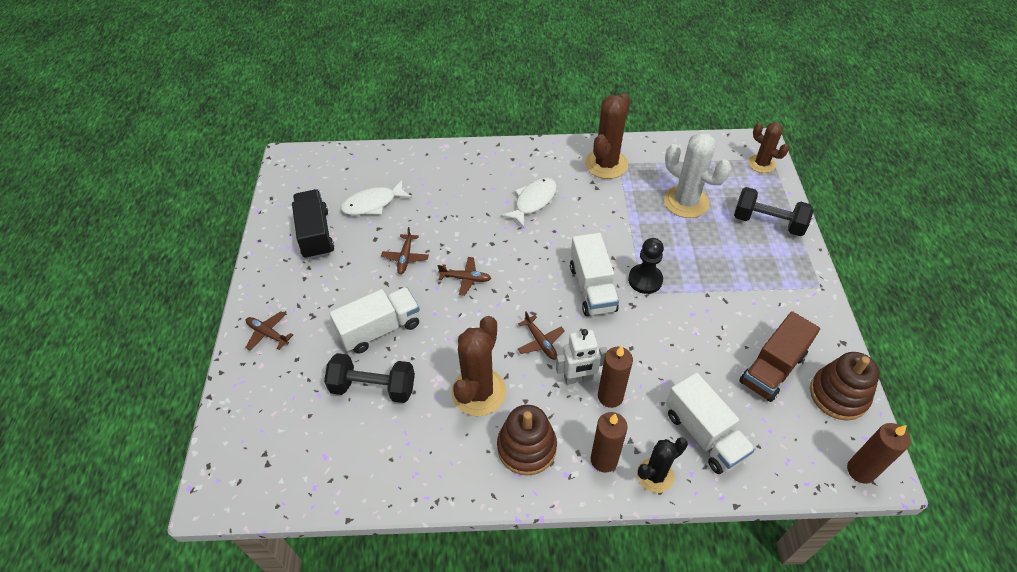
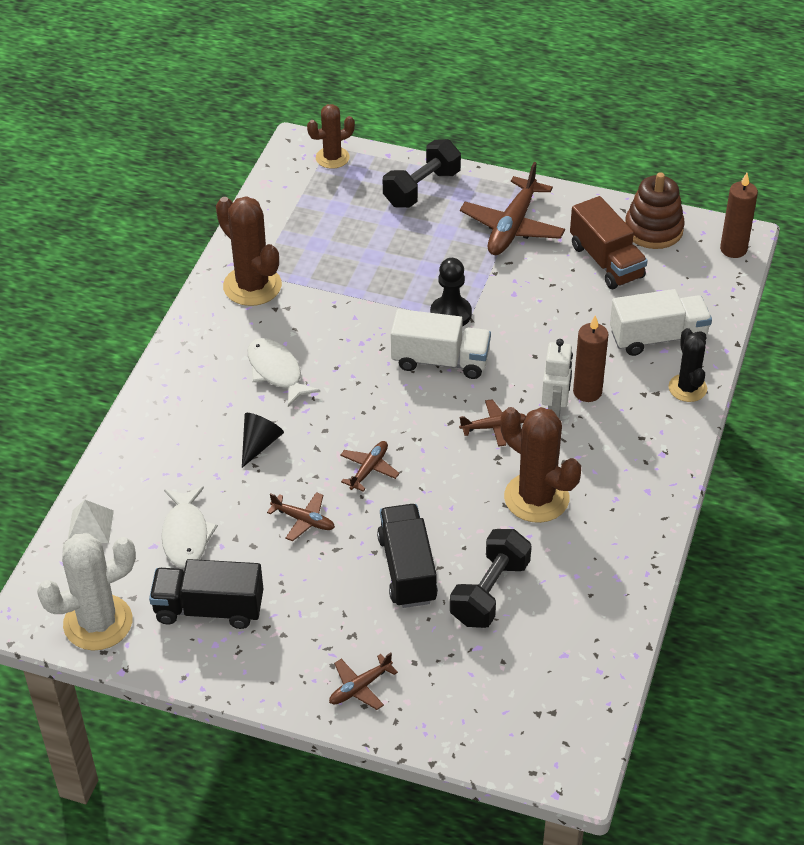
camera: 70 degrees left, 5 degrees down
(365, 159) = (90, 526): none -> white pyramid
(380, 329) = (407, 569): white truck -> black truck
(464, 214) = (259, 444): none -> black cone
(526, 447) = (620, 476): brown stacking toy -> none
(604, 460) = (657, 420): brown candle -> none
(686, 202) = (355, 240): white cactus -> white cactus (98, 623)
(767, 291) = (512, 227): none -> brown plane

